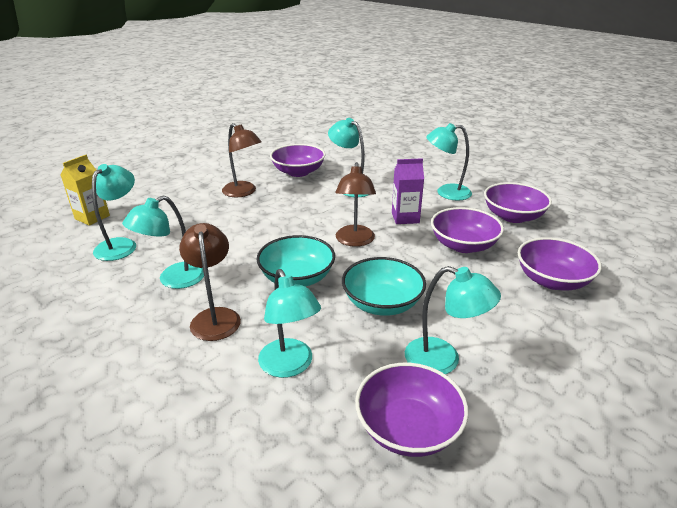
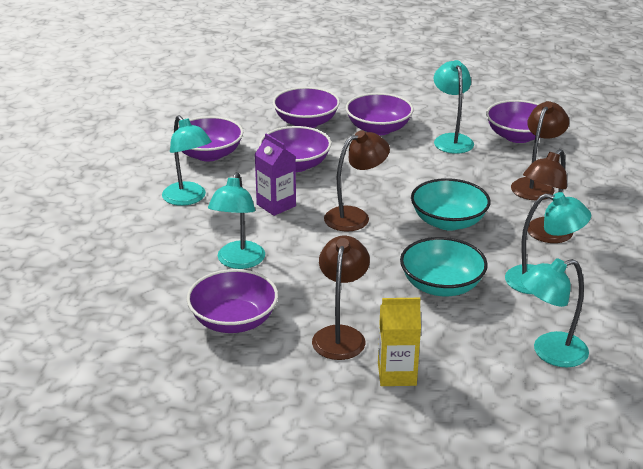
camera: 125 degrees left, 0 degrees up
(92, 217) = (545, 422): yellow carton -> yellow carton (397, 374)
(290, 366) = (535, 185): turquoise lamp -> brown lamp
(382, 303) = (426, 175): turquoise bowl -> turquoise bowl (441, 285)
(508, 319) = (378, 129): none -> purple bowl

